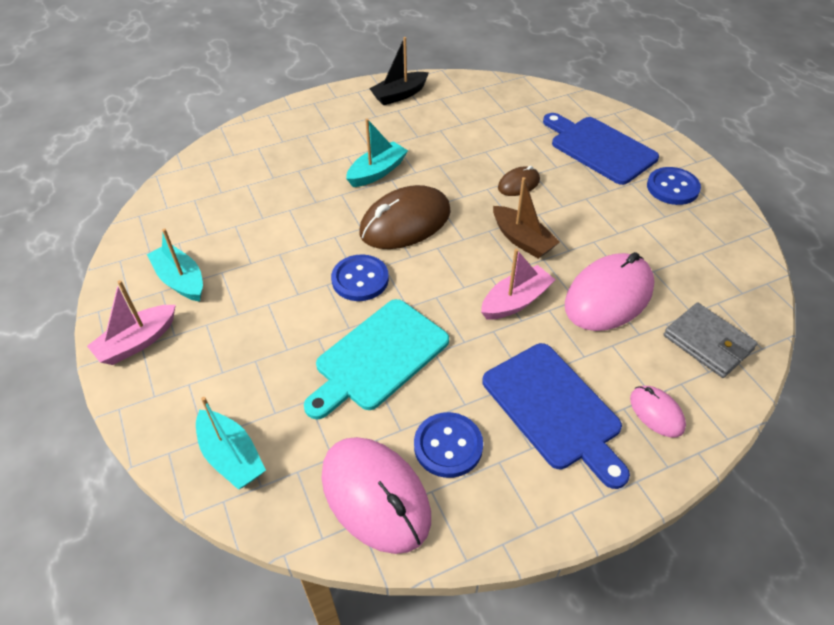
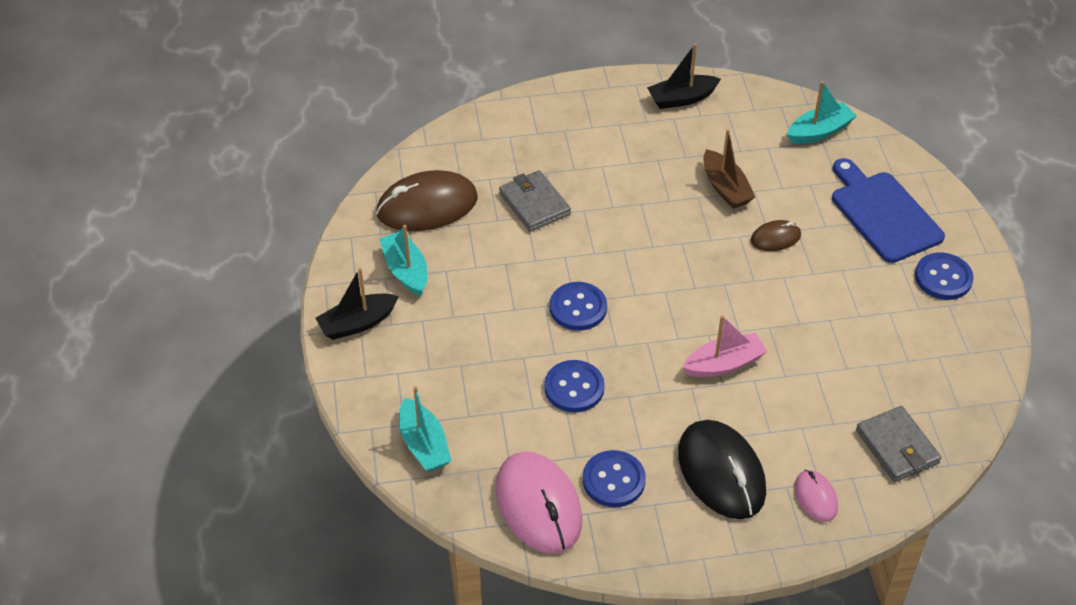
camera: 15 degrees right, 0 degrees up
(137, 342) = (357, 323): pink boat -> black boat
(294, 197) = (534, 204): none -> grey wallet
(377, 172) = (628, 192): turquoise boat -> turquoise boat (819, 131)
(378, 357) = (574, 388): turquoise cutting board -> blue button
(405, 222) = (641, 257): brown mouse -> brown mouse (427, 206)
(522, 240) = (755, 302): brown boat -> brown boat (725, 188)
(554, 409) = (721, 472): blue cutting board -> black mouse
(608, 296) = (819, 379): pink mouse -> none

